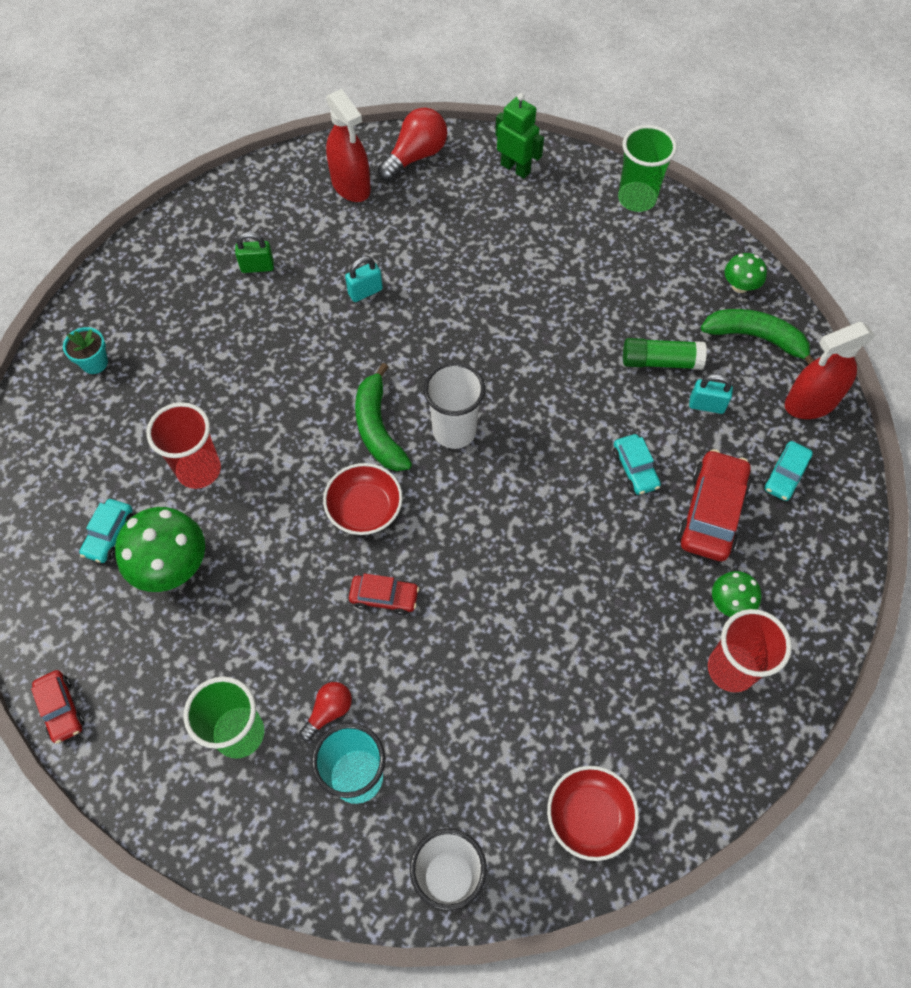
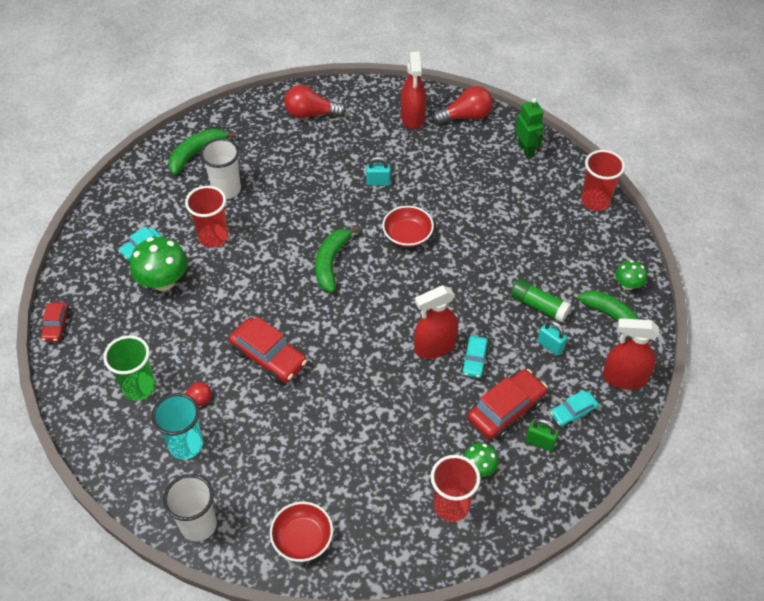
camera: 30 degrees right, 10 degrees down
(94, 363) = (196, 153): turquoise flower pot -> green banana
(215, 238) = (311, 114): none -> red light bulb
(257, 267) = (324, 140): green padlock -> green padlock (540, 442)
(365, 509) = (292, 303): red bowl -> red bowl (407, 235)
(384, 597) = (269, 357): red car -> red car, size x1.74
(454, 431) = (376, 285): white cup -> white cup (226, 190)
(577, 475) = (434, 346): none -> red spray bottle
(637, 198) = (595, 201): green cup -> red cup

